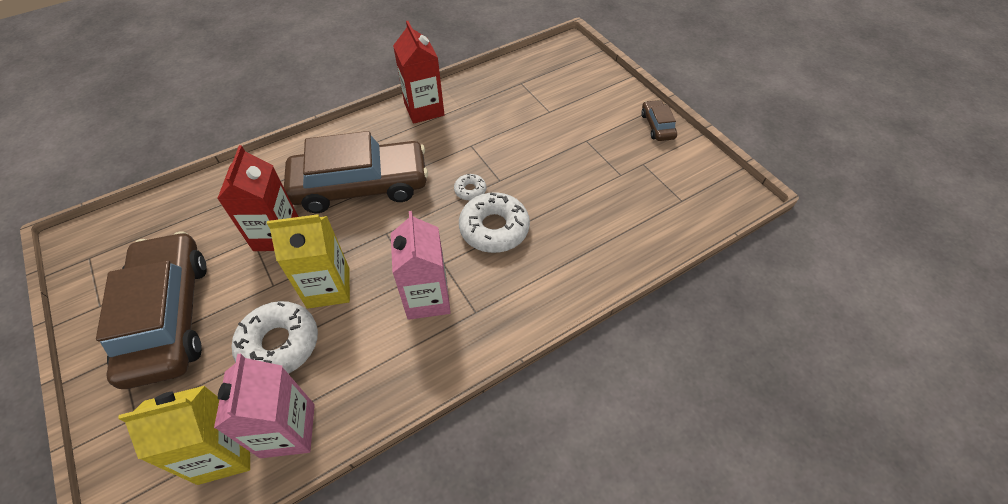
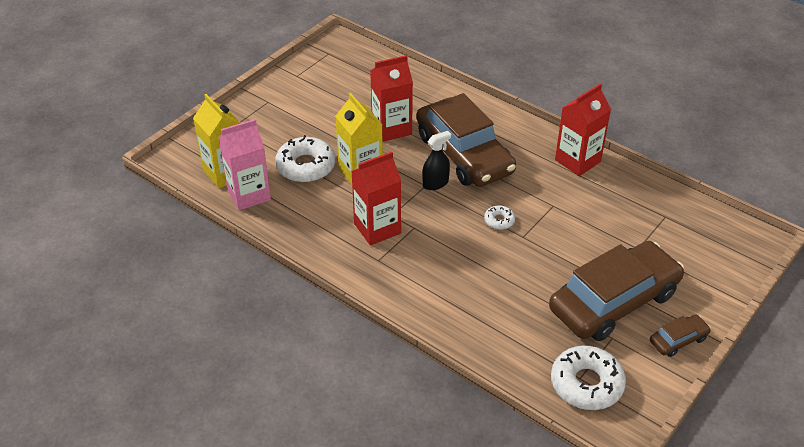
camera: 70 degrees right, 10 degrees down
(169, 316) = (303, 108): brown car -> brown car (614, 301)
(389, 223) = (435, 183): none -> black spray bottle
(427, 298) = (377, 228): pink carton -> red carton
(494, 228) = (466, 248): white donut -> white donut (586, 384)

